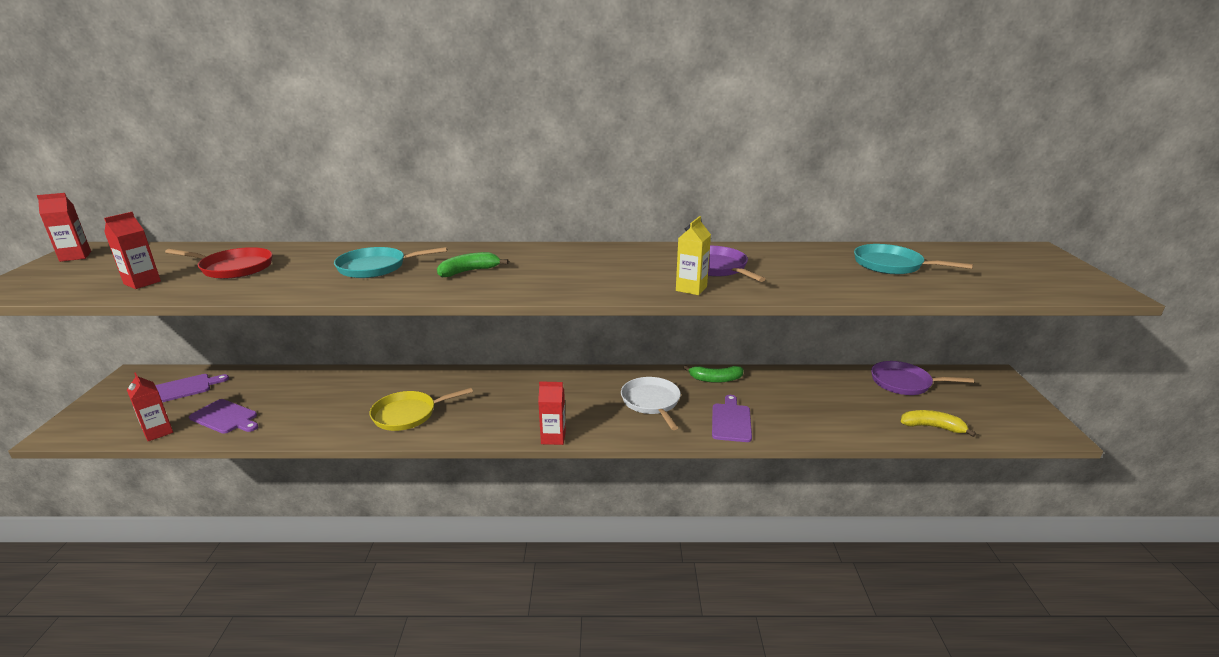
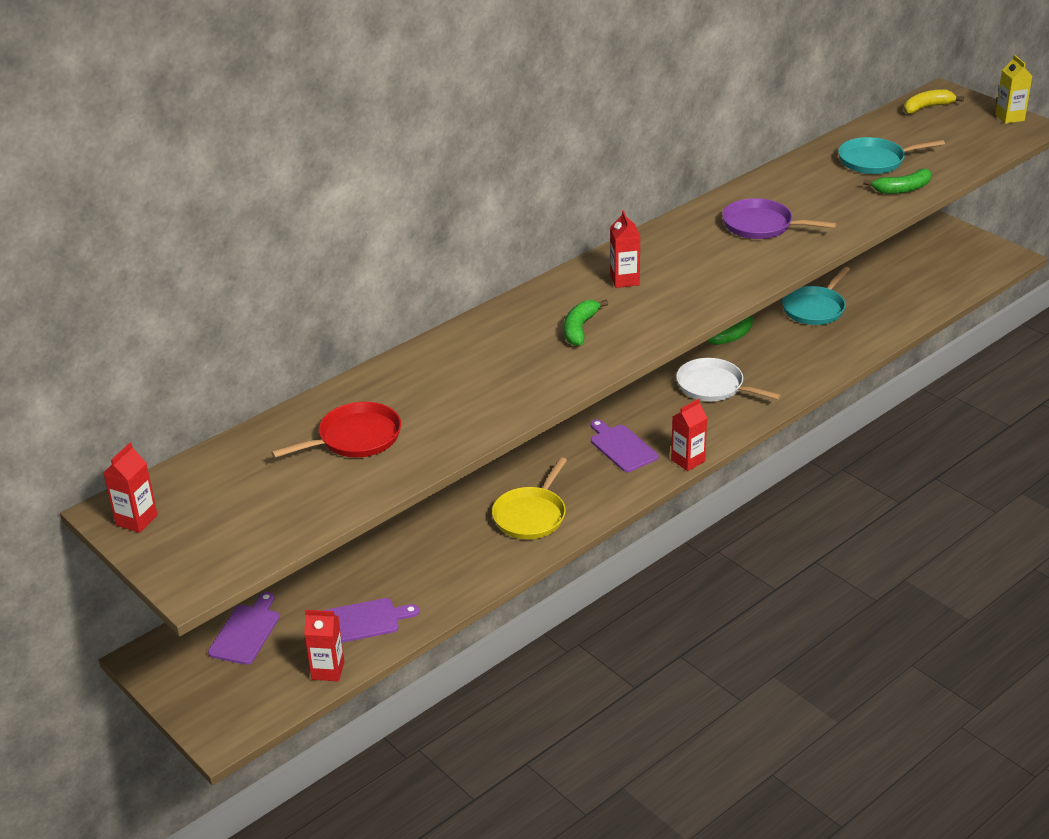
camera: 40 degrees left, 10 degrees up
(142, 282) = (314, 496): red carton -> red carton (624, 280)
(375, 267) = (488, 367): turquoise pan -> turquoise pan (815, 308)
(691, 289) = (781, 258): yellow carton -> yellow carton (1009, 117)
(731, 421) = (796, 368): purple cutting board -> purple cutting board (621, 447)
(886, 287) = (902, 189): none -> green banana
(904, 383) = (872, 262): purple pan -> none
(932, 427) = (933, 295): yellow banana -> yellow banana (927, 107)

